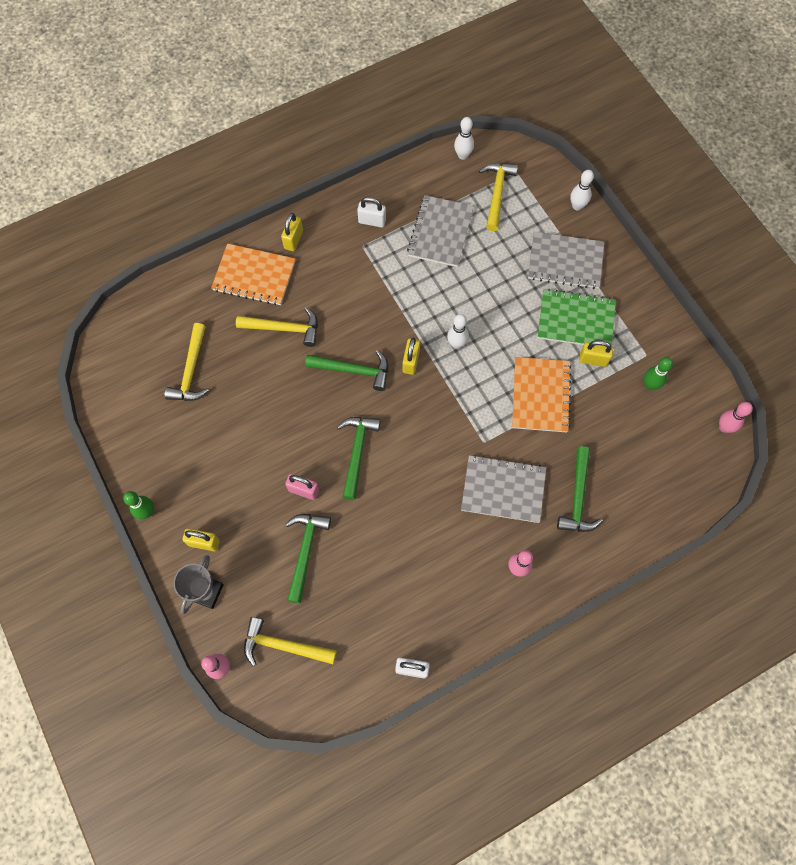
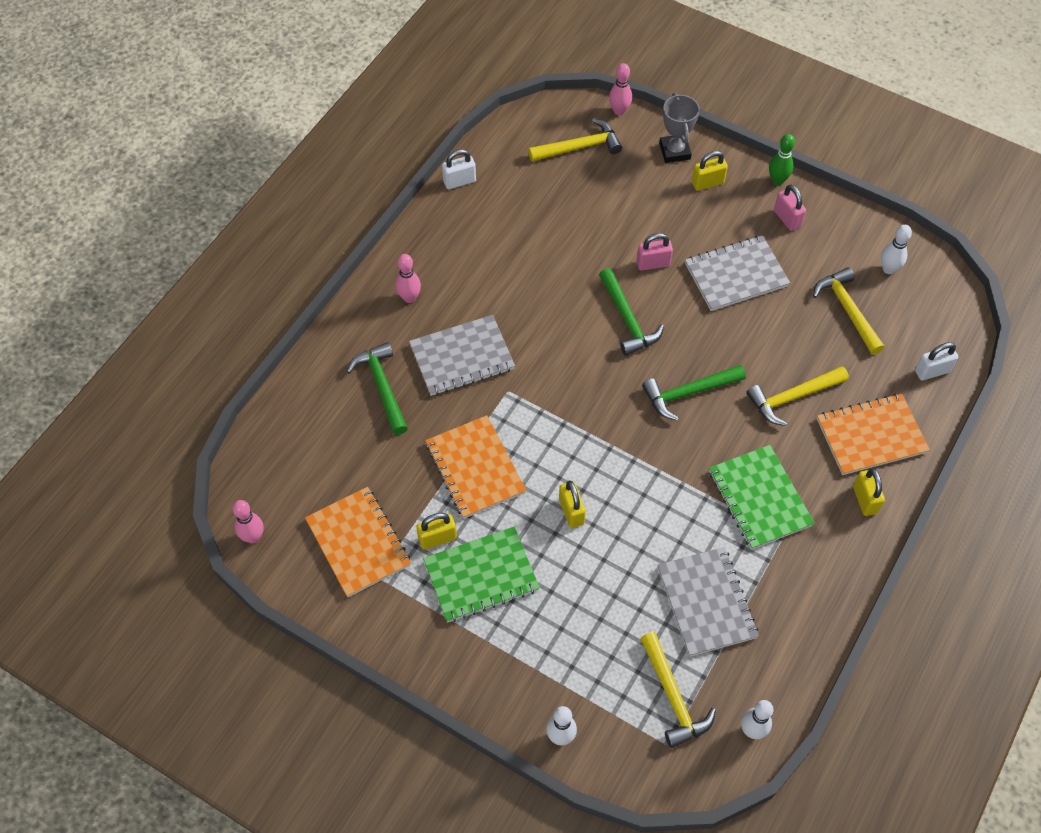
camera: 150 degrees right, 10 degrees down
(169, 472) = (787, 219): none -> pink padlock
(305, 551) = (613, 218): green hammer -> none
(360, 275) = (759, 498): none -> green notebook
(372, 221) = (796, 572): white padlock -> white padlock (932, 371)
(411, 362) = (636, 432): yellow padlock -> yellow padlock (571, 511)
(456, 344) = (600, 477): white bowling pin -> white bowling pin (888, 269)
(565, 261) = (533, 646): grey notebook -> grey notebook (736, 275)
(650, 385) = (358, 543): green bowling pin -> orange notebook

